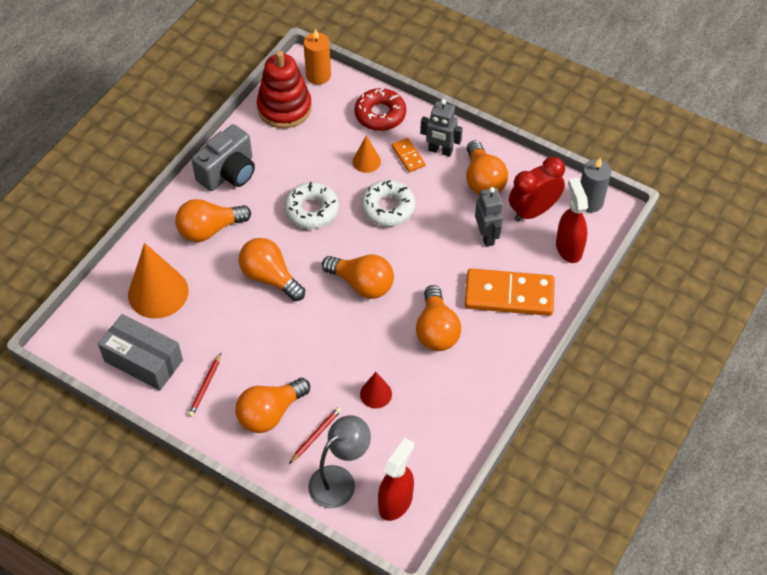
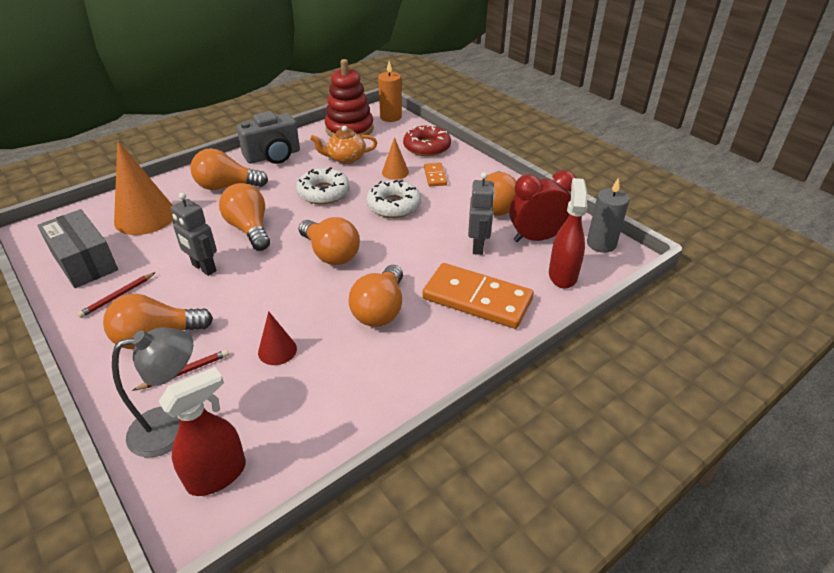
camera: 20 degrees right, 15 degrees down
(306, 155) = (345, 158): none -> orange teapot
(440, 151) = (466, 178): grey robot -> grey robot (203, 268)

